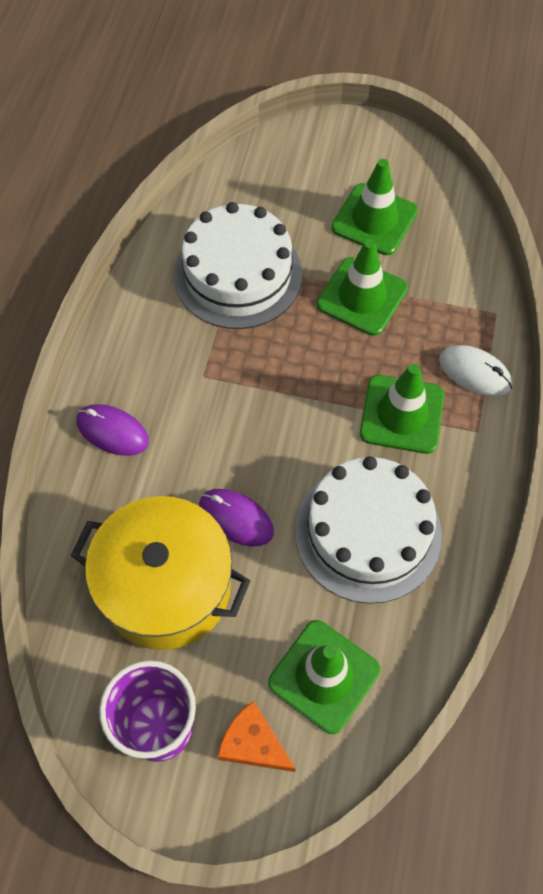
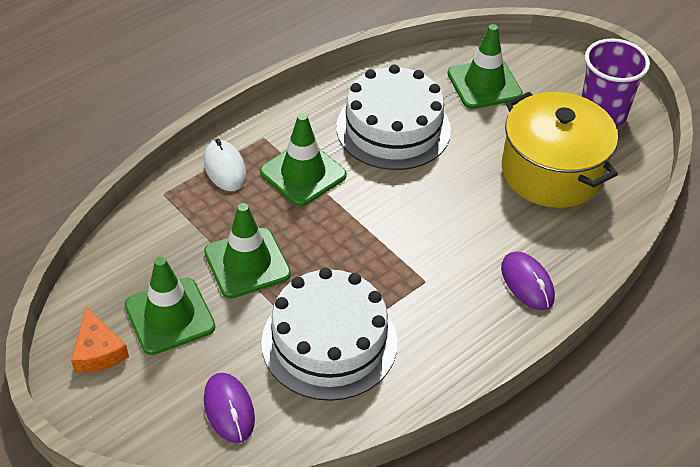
camera: 145 degrees left, 15 degrees down
(236, 518) = (475, 181): purple mouse -> purple mouse (229, 409)
(253, 743) = (550, 80): orange cheese -> orange cheese (98, 351)

